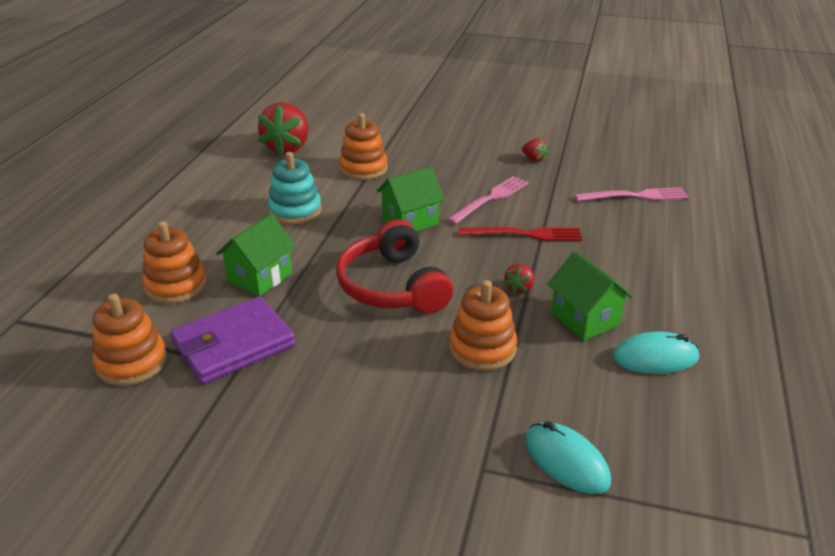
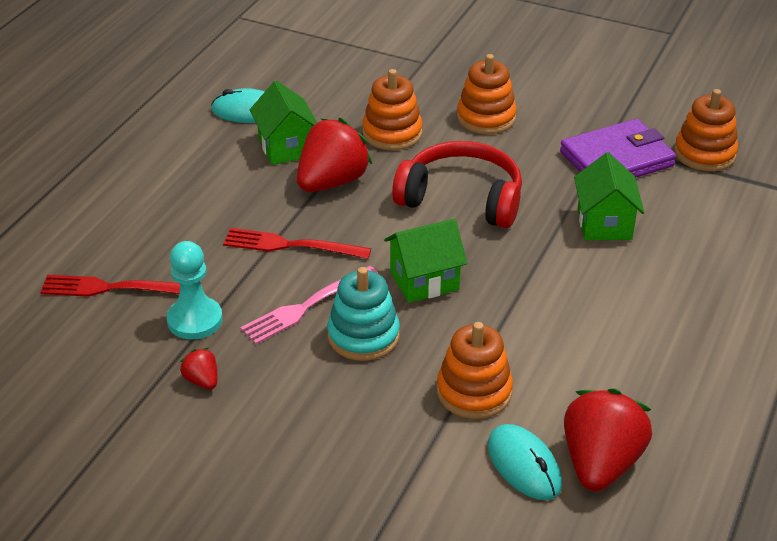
camera: 170 degrees left, 5 degrees up
(176, 285) = (694, 224): orange stacking toy -> orange stacking toy (486, 118)
(260, 277) = (604, 223): green house -> green house turned 45 degrees counterclockwise
(295, 211) = (574, 316): turquoise stacking toy -> turquoise stacking toy (363, 336)
(392, 286) = (462, 198): red headphones -> red headphones turned 60 degrees counterclockwise
(519, 288) = (332, 182): red strawberry -> red strawberry, size x2.19
(562, 185) = (195, 320): none -> turquoise pawn
(566, 461) = (362, 60): turquoise mouse -> turquoise mouse (524, 465)
(636, 196) = (111, 288): pink fork -> red fork

